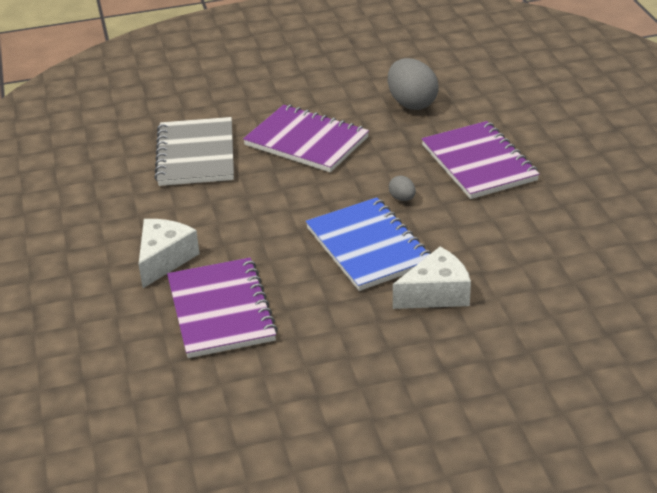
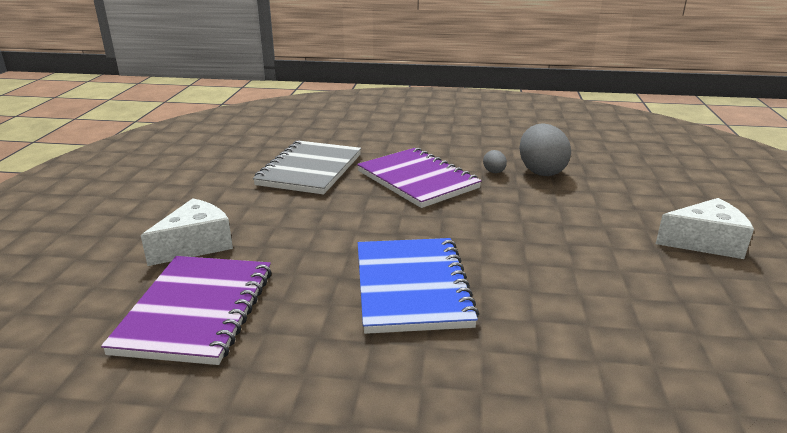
camera: 20 degrees right, 10 degrees down
(402, 198) = (482, 248): grey egg -> grey egg (494, 172)
(436, 294) = (460, 366): white cheese -> white cheese (705, 242)
(478, 163) = (589, 234): purple notebook -> none

